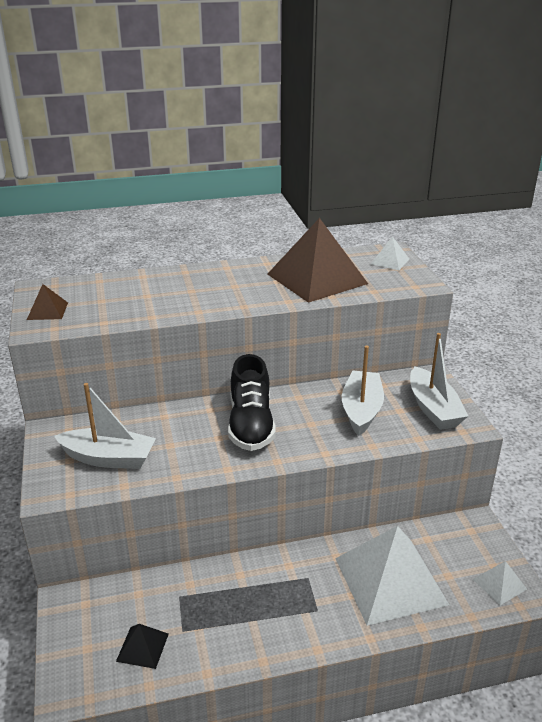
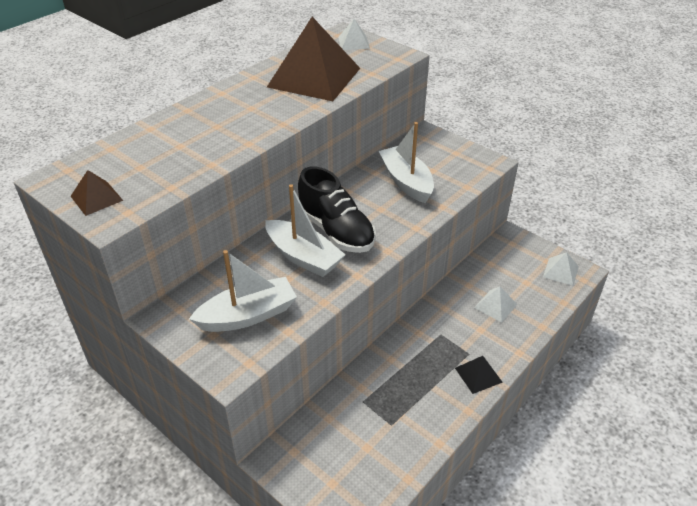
camera: 35 degrees left, 10 degrees up
(142, 647) = (374, 455): black pyramid -> black pyramid (478, 375)
(390, 580) = (495, 305): white pyramid -> white pyramid, size x0.44
(433, 408) = (454, 159): white boat -> white boat (303, 257)

